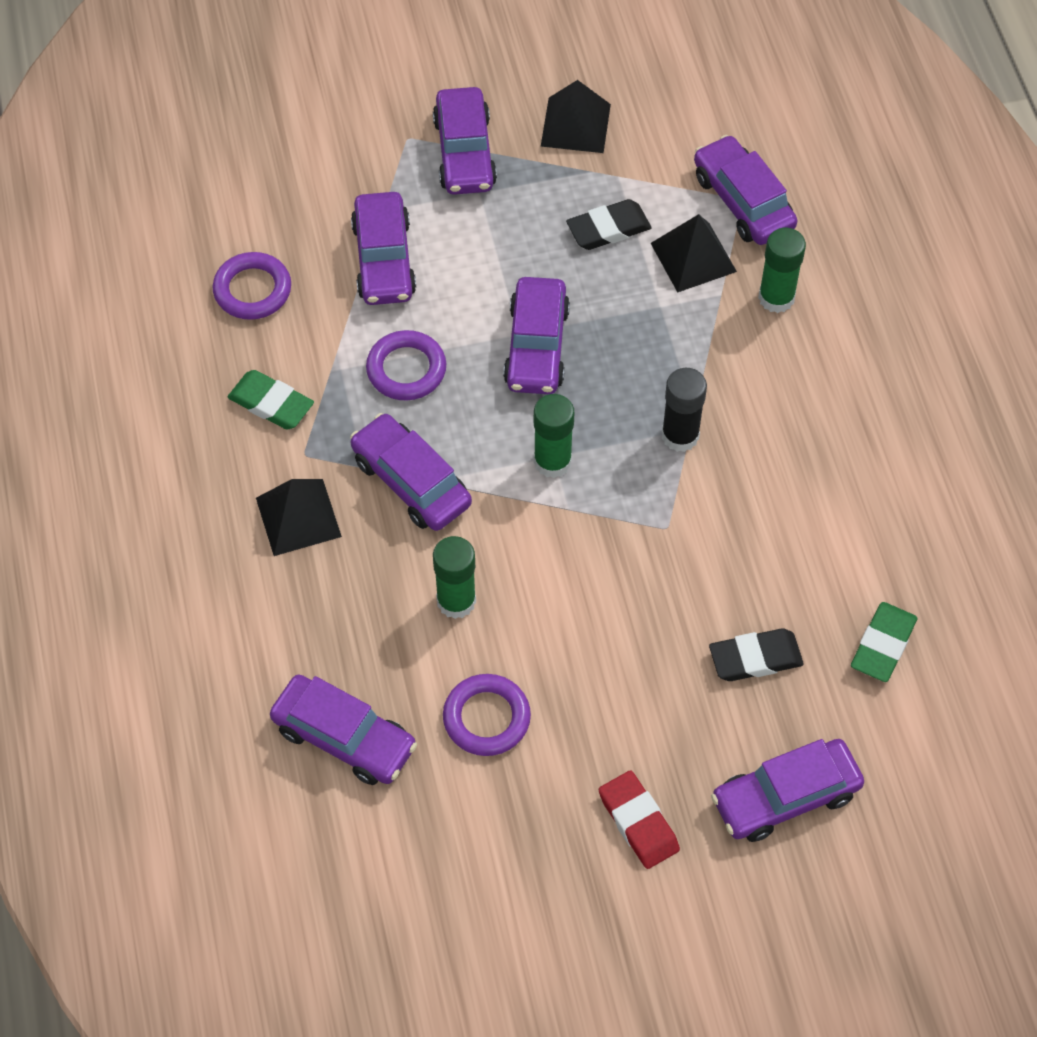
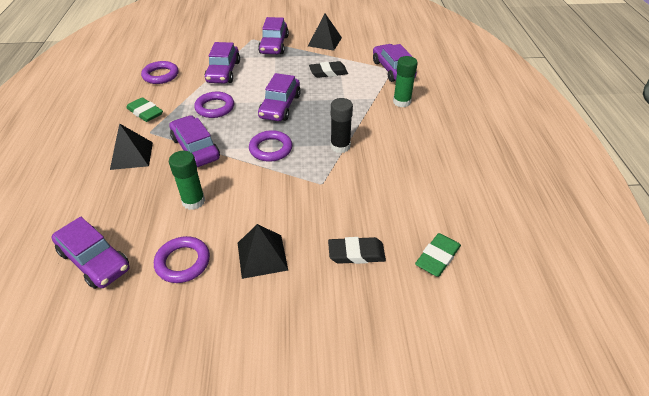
camera: 10 degrees right, 15 degrees down
(552, 461) = (271, 149): green glue stick -> purple ring
(638, 822) = (253, 340): red eraser -> none
(693, 257) = (365, 85): black pyramid -> black pyramid (262, 256)
(785, 797) = (358, 339): purple car -> none

